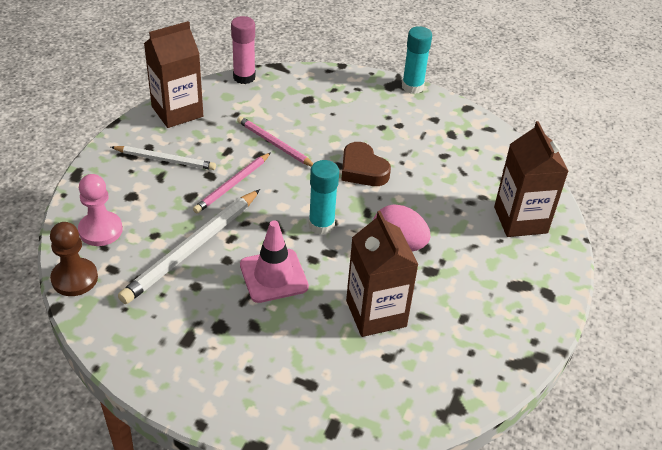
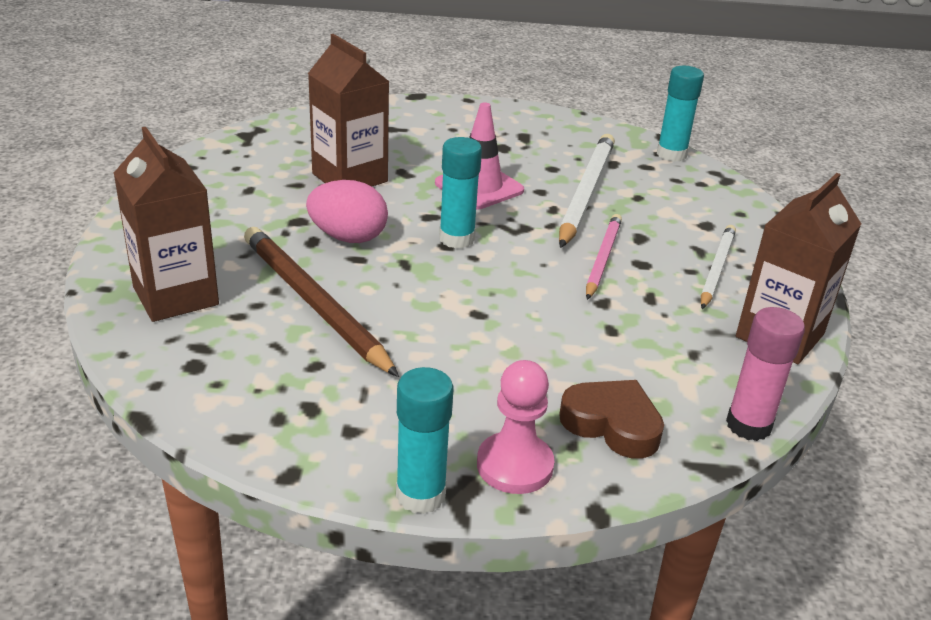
camera: 160 degrees right, 10 degrees down
(74, 278) = (671, 154): brown pawn -> turquoise glue stick
(100, 230) = (697, 190): pink pawn -> pink pawn (514, 465)
(165, 160) = (716, 269): white pencil -> white pencil turned 120 degrees clockwise
(274, 144) = (593, 320): pink pencil -> none
(362, 170) = (439, 313): brown heart -> brown heart (612, 424)
(436, 194) = (314, 304): none -> brown pencil

